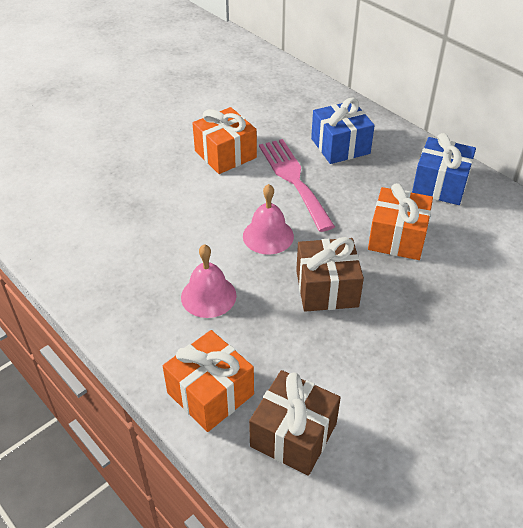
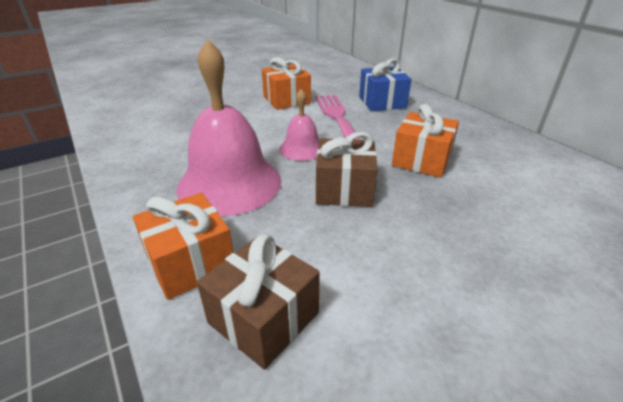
camera: 10 degrees right, 10 degrees down
(208, 296) = (229, 183): pink bell -> pink bell, size x1.94
(440, 185) = (466, 130): blue gift -> none

